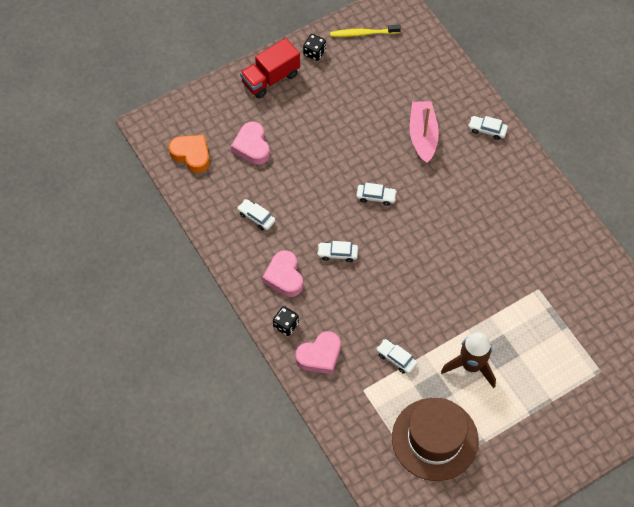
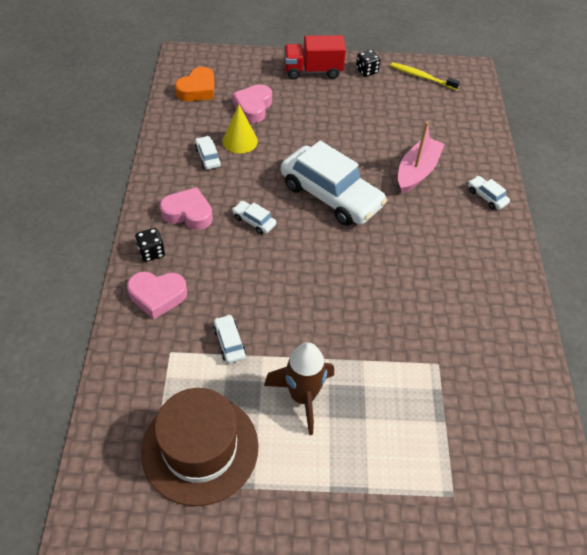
camera: 30 degrees right, 10 degrees down
(191, 155) = (197, 89): orange heart -> orange heart turned 60 degrees clockwise
(268, 187) = (240, 141): none -> yellow cone
(284, 276) = (188, 213): pink heart -> pink heart turned 90 degrees clockwise
(376, 197) = (331, 195): white car -> white car, size x2.46

